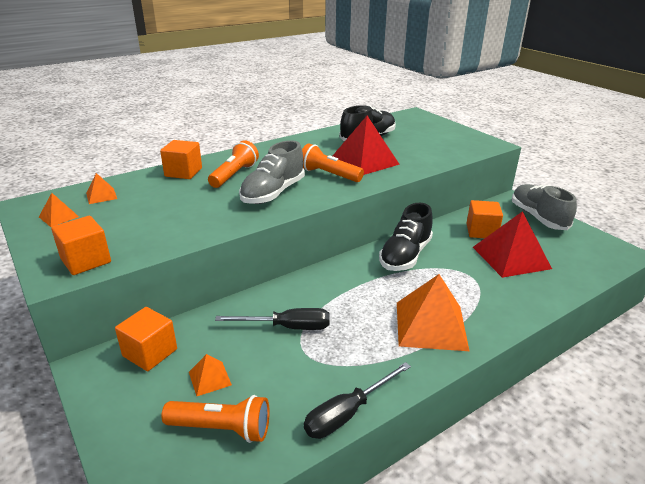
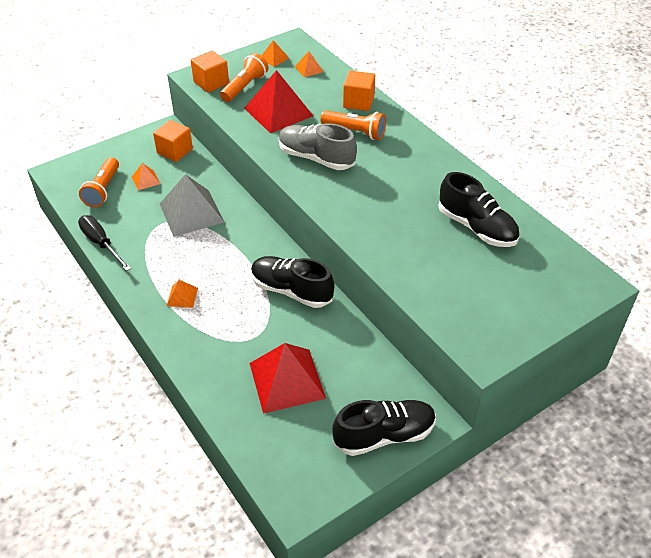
camera: 90 degrees right, 15 degrees up
(287, 327) = (191, 213): black screwdriver -> grey pyramid
(328, 175) = (361, 193): orange flashlight -> orange flashlight (245, 87)
(364, 161) = (401, 221): red pyramid -> red pyramid (278, 112)
(430, 325) = (182, 296): orange pyramid -> orange pyramid, size x0.46
(481, 231) = (344, 365): orange cube -> none
(538, 217) = (384, 435): grey shoe -> black shoe

